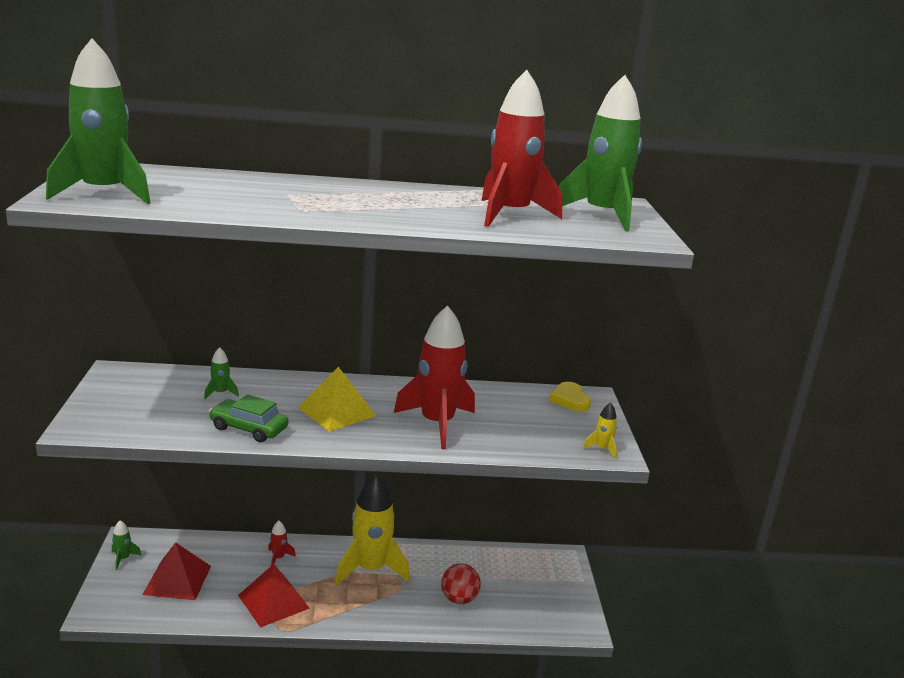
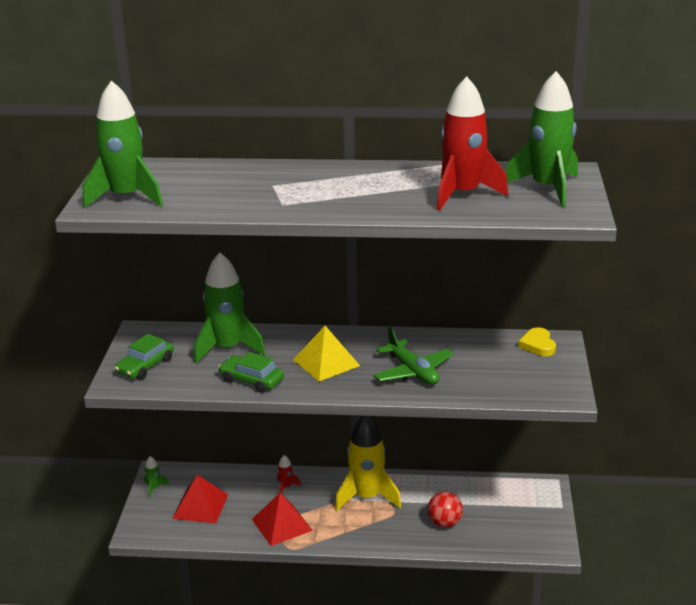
camera: 10 degrees right, 5 degrees up
(118, 409) = (145, 366): none -> green car
(220, 393) = (228, 348): green rocket -> green rocket, size x2.45
(437, 423) = (413, 371): red rocket -> green plane
(602, 449) = (558, 392): yellow rocket -> none

